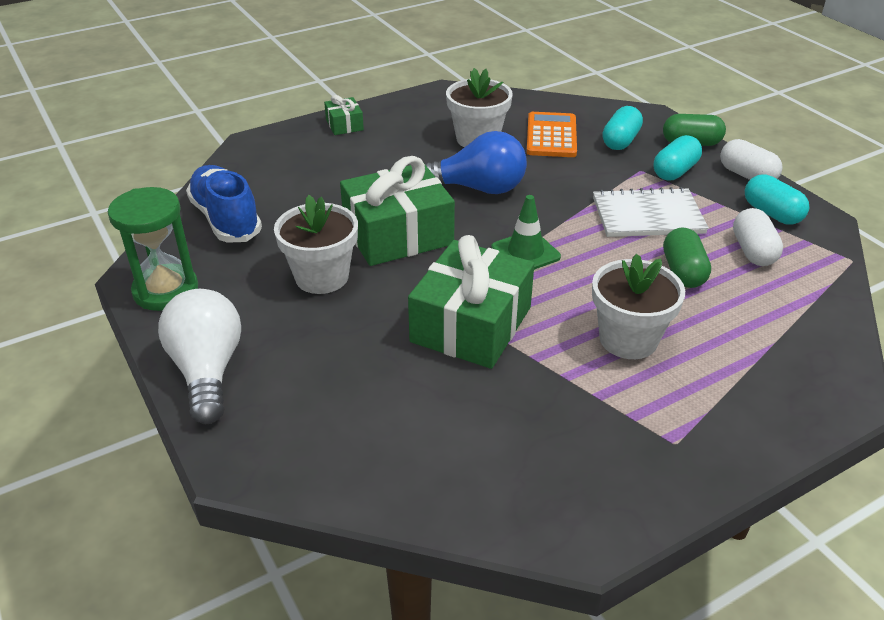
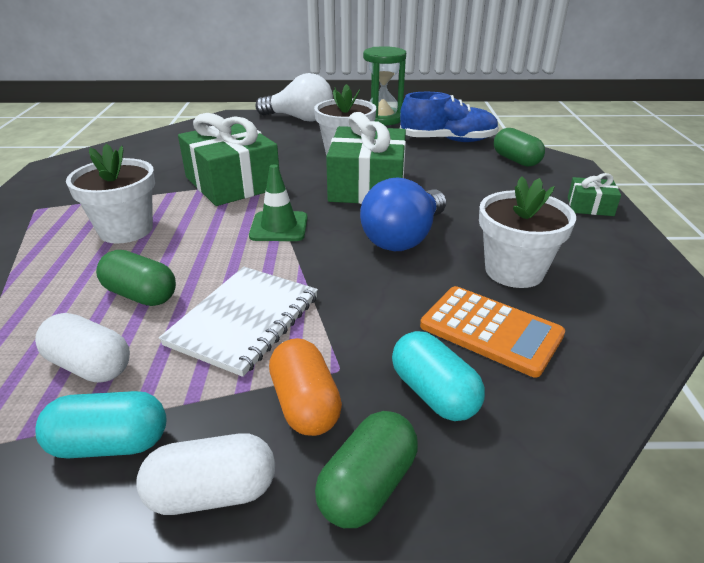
camera: 120 degrees right, 5 degrees down
(262, 169) = (516, 160): none -> green capsule
(675, 171) = (305, 404): turquoise capsule -> orange capsule

